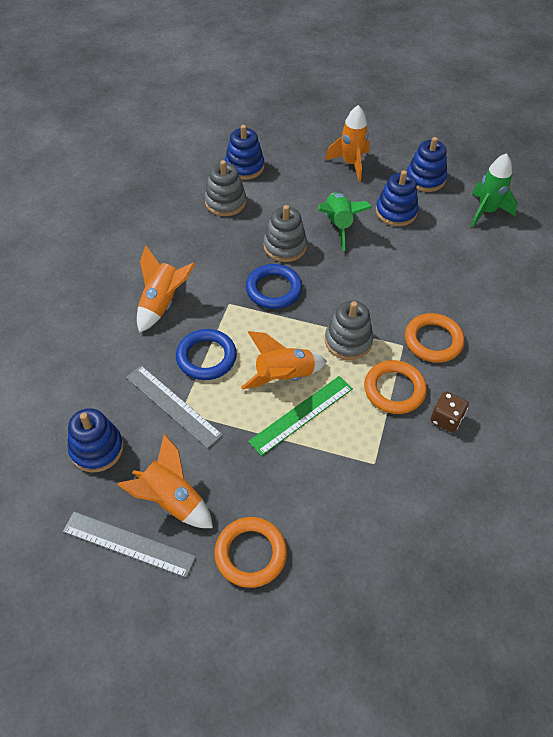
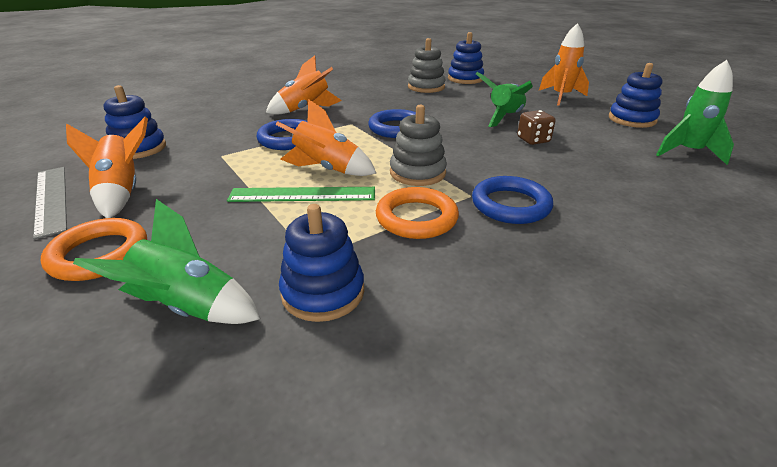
camera: 40 degrees right, 20 degrees down
(173, 406) = (222, 150): grey ruler -> none
(285, 246) = (440, 114): grey stacking toy -> none
(358, 544) = (188, 308): none -> green rocket
(396, 212) = (574, 126): blue stacking toy -> blue stacking toy (323, 292)
(433, 341) = (510, 205): orange ring -> blue ring
(446, 419) = (444, 265): brown dice -> brown dice (533, 140)

